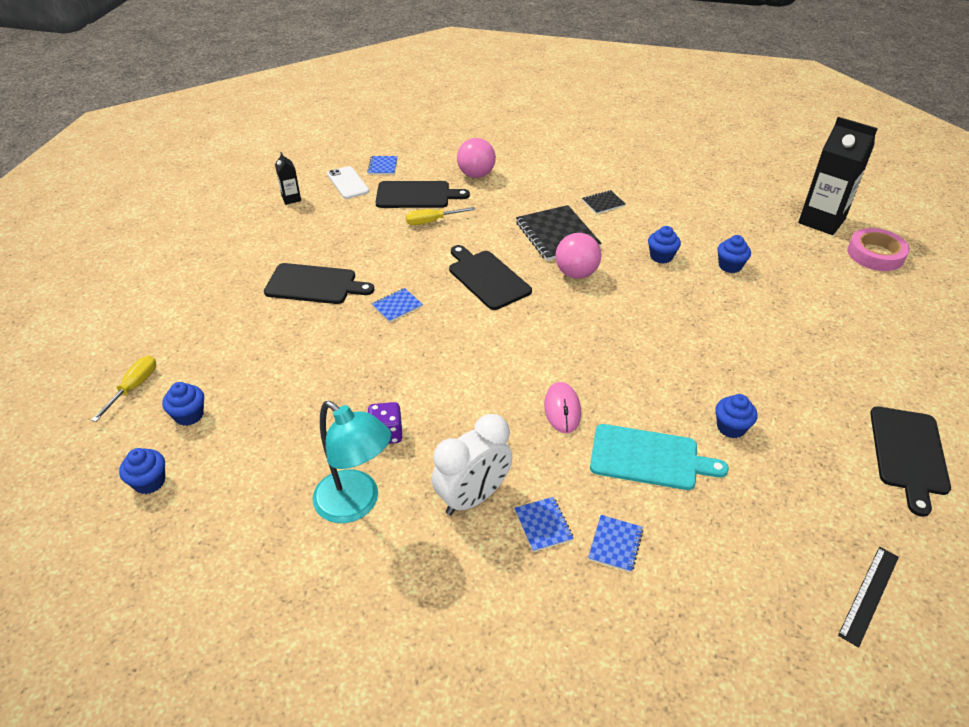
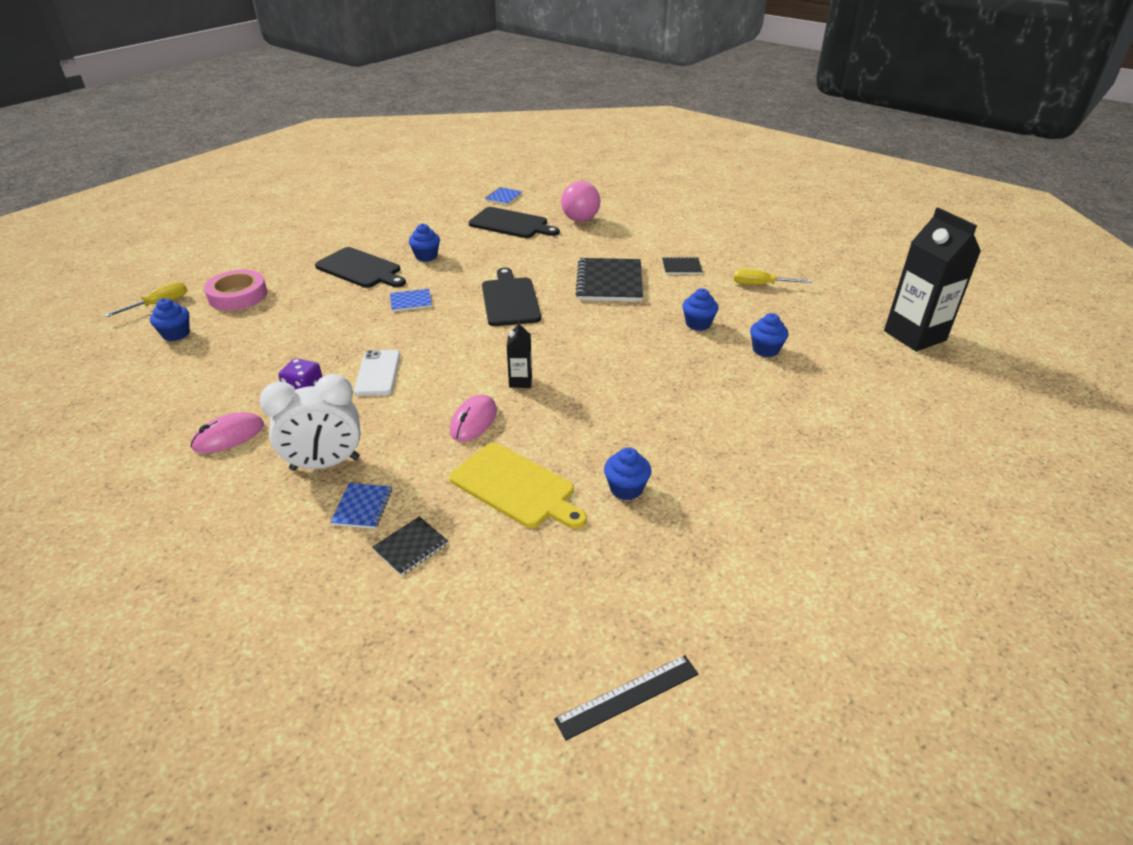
camera: 25 degrees right, 5 degrees down
(149, 482) = (103, 370): blue cupcake -> blue cupcake (426, 256)
(291, 199) = (405, 205): black carton -> black carton (520, 381)
(348, 183) = (462, 203): white phone -> white phone (378, 373)
(356, 504) = (229, 436): turquoise lamp -> pink mouse
(432, 221) = (504, 246): yellow screwdriver -> yellow screwdriver (760, 285)
(576, 273) = (597, 317): pink ball -> none
(615, 544) = (411, 547): blue notebook -> black notebook
(649, 458) = (515, 487): turquoise cutting board -> yellow cutting board
(875, 254) = (954, 381): pink tape -> pink tape (238, 295)
(908, 454) = (810, 580): black cutting board -> none

